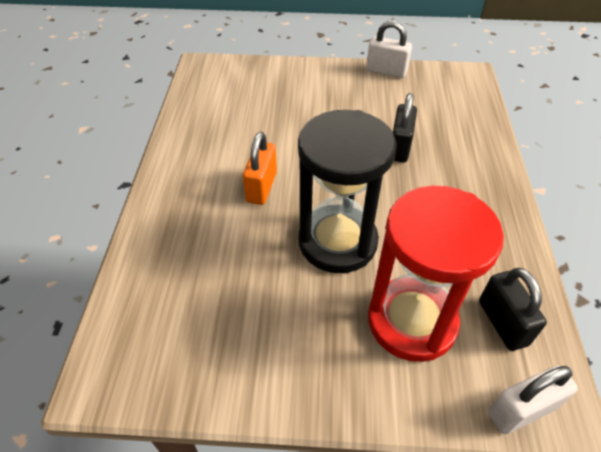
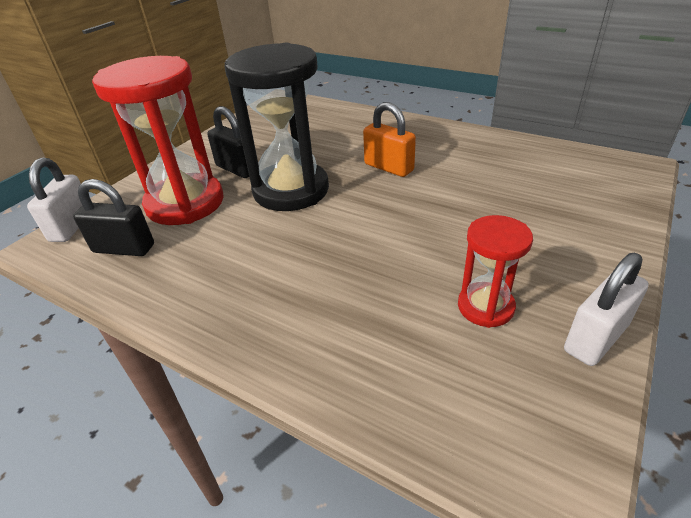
camera: 120 degrees right, 10 degrees down
(393, 104) = (485, 307): none -> red hourglass
(399, 147) = (385, 275): black padlock -> black padlock (237, 169)

